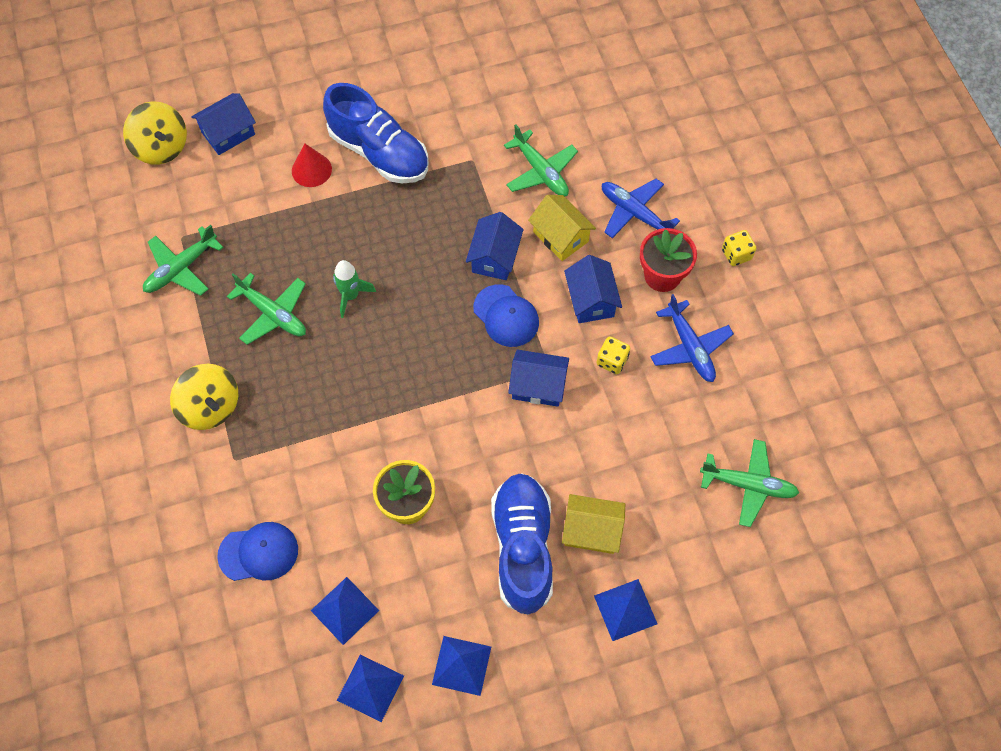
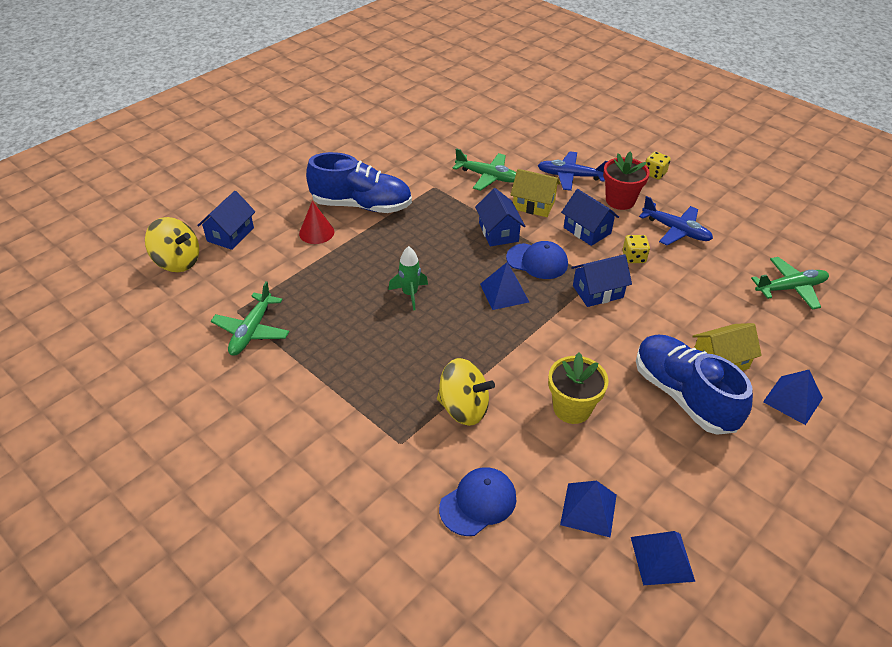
camera: 30 degrees left, 20 degrees down
(210, 407) = (350, 414): yellow spinning top -> yellow spinning top (464, 408)
(273, 314) = (355, 329): green plane -> none
(461, 665) = (717, 500): blue pyramid -> blue pyramid (504, 292)

